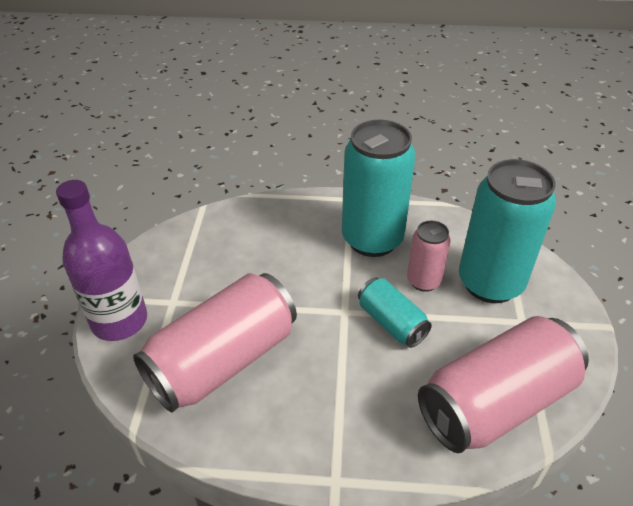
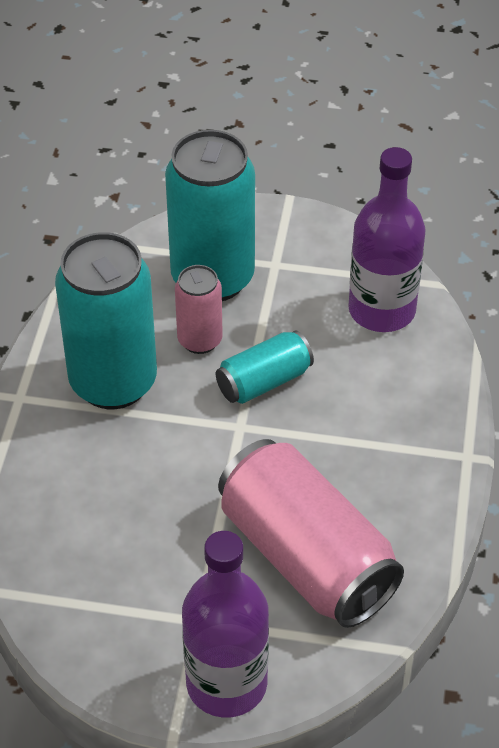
camera: 85 degrees left, 5 degrees up
(496, 402) = (382, 310): pink can -> purple bottle

